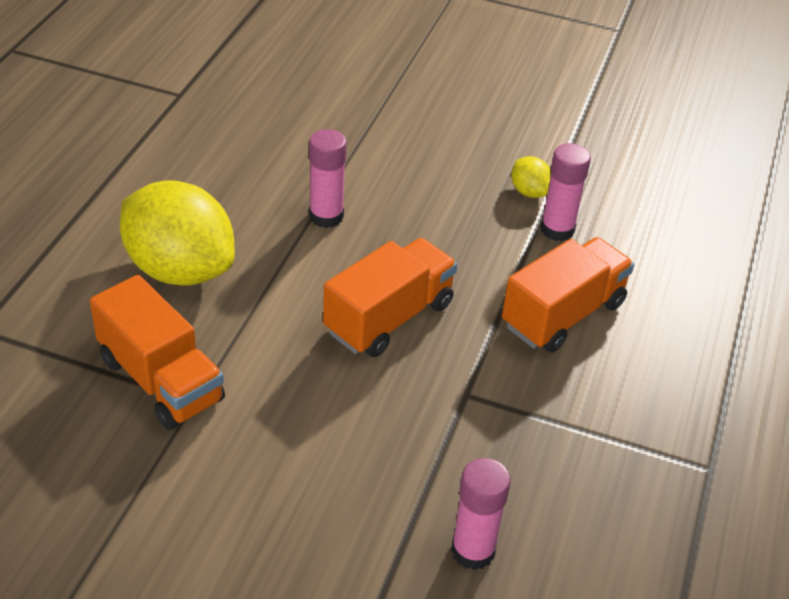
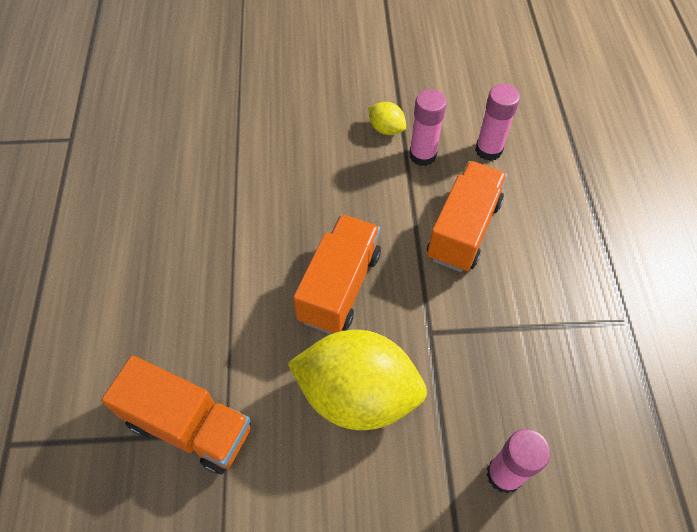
camera: 20 degrees left, 15 degrees up
(180, 269) = (153, 310): yellow lemon -> yellow lemon (357, 395)
(326, 216) = (246, 211): pink glue stick -> pink glue stick (488, 150)

